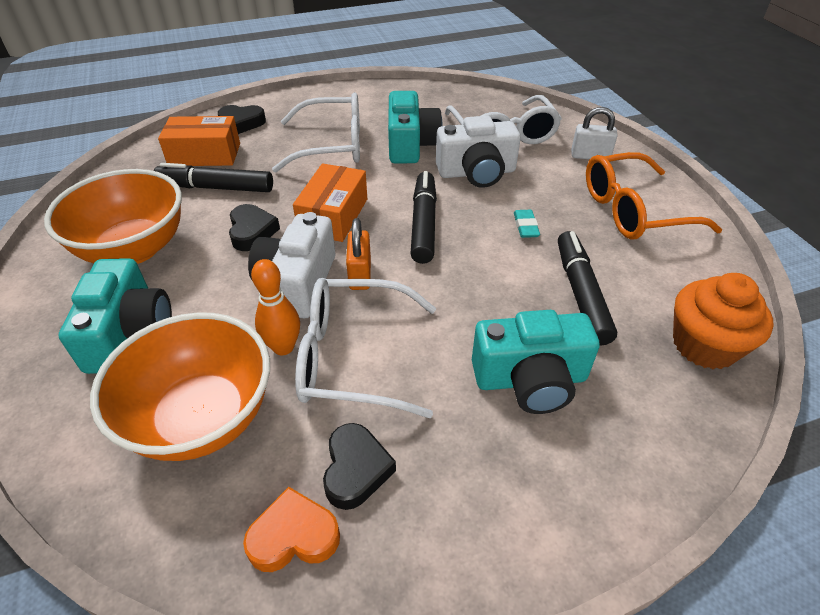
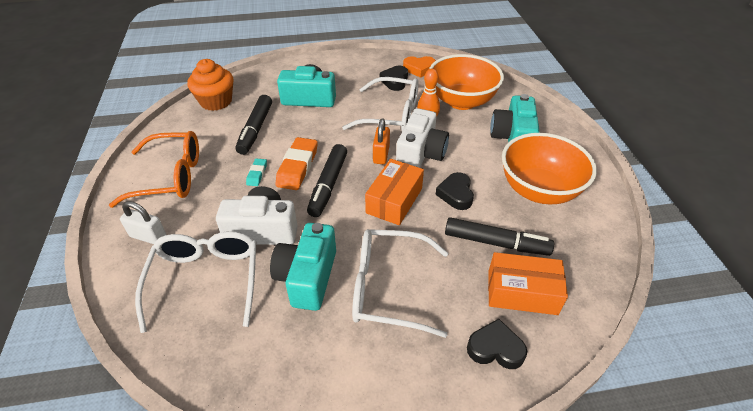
camera: 170 degrees left, 0 degrees up
(476, 242) = (297, 167): none -> orange eraser

